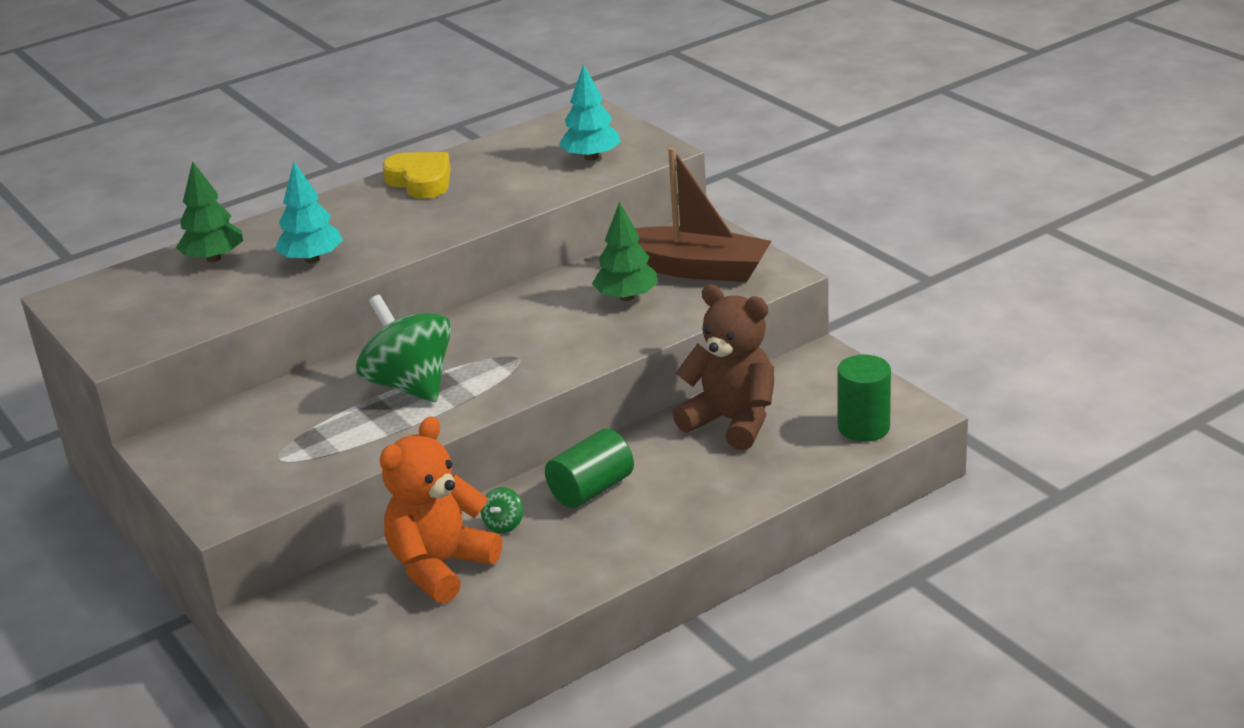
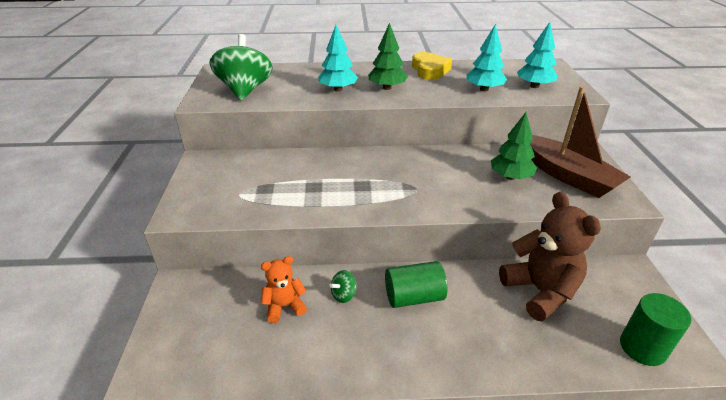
camera: 30 degrees right, 5 degrees up
(213, 258) = (296, 74): green tree -> green tree (387, 88)
(410, 385) = (344, 180): green spinning top -> green spinning top (245, 90)
(440, 567) = (284, 306): orange teddy bear -> orange teddy bear, size x0.55
(526, 186) = (484, 89): none -> turquoise tree

